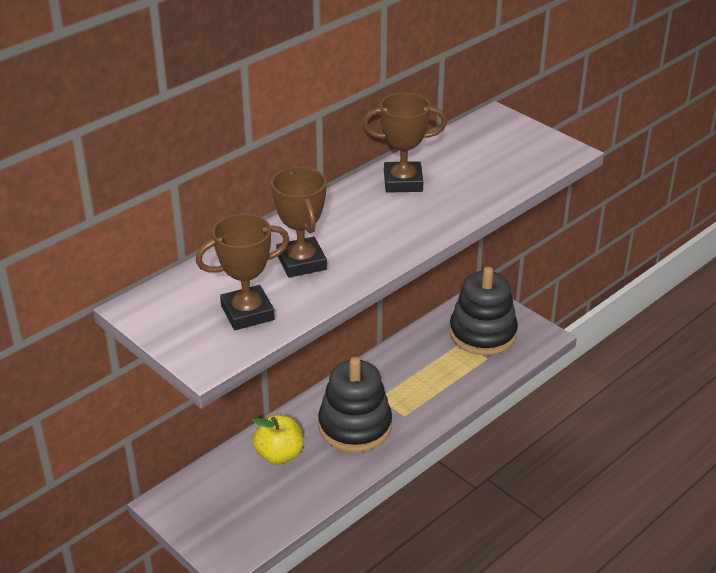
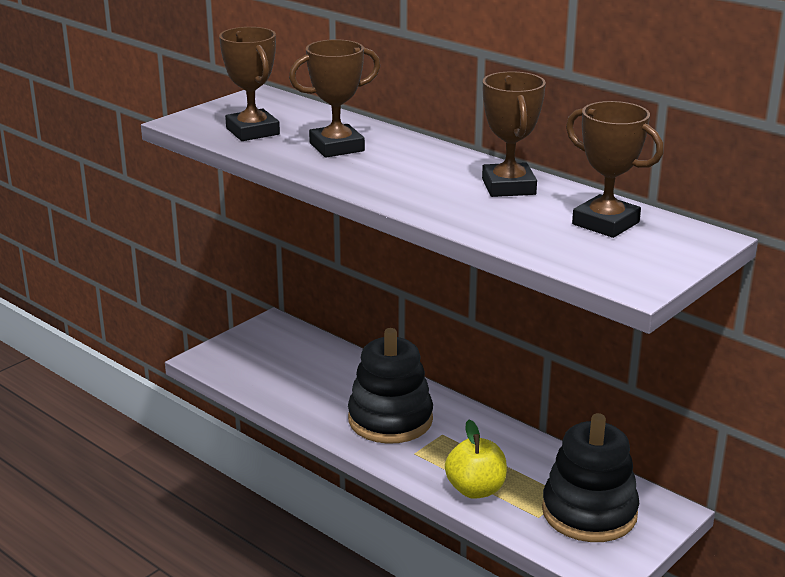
camera: 85 degrees right, 10 degrees down
(279, 455) = (341, 376): yellow apple -> yellow apple (475, 489)
(472, 150) = (605, 223): none -> brown trophy

